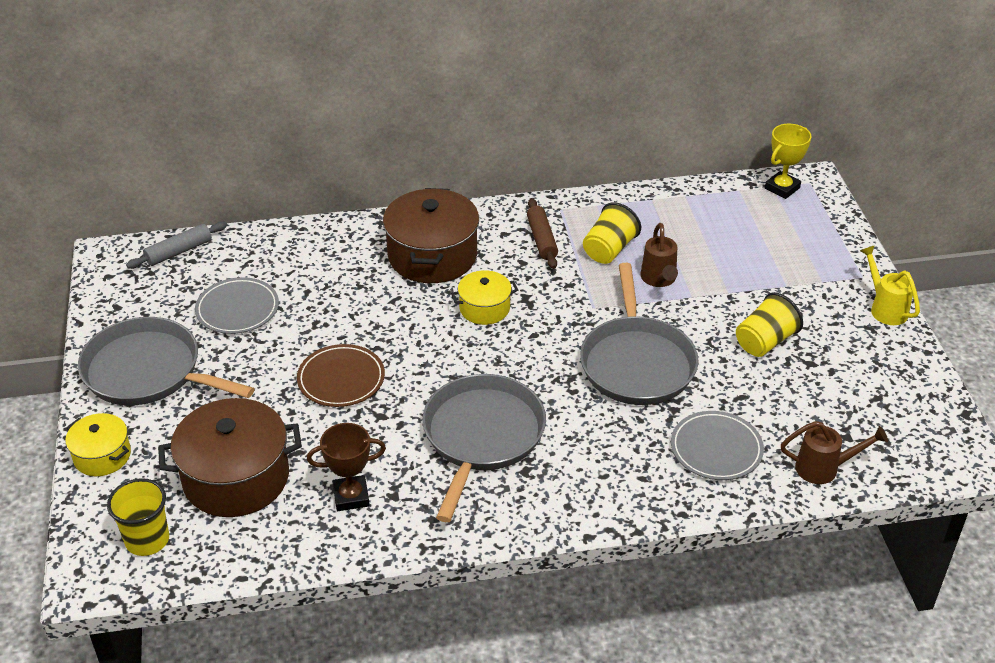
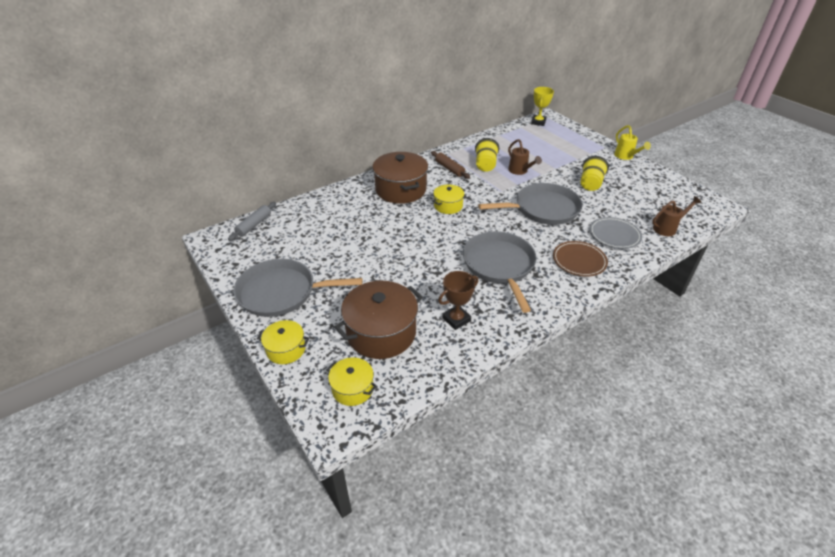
camera: 25 degrees left, 0 degrees up
(147, 540) = (352, 388): yellow cup -> yellow pot
(237, 309) = (312, 244): grey plate -> none
(341, 379) = (400, 261): brown plate -> brown plate (579, 261)
(637, 363) = (543, 209): grey pan -> grey pan turned 75 degrees counterclockwise
(885, 308) = (626, 156): yellow watering can -> yellow watering can turned 150 degrees counterclockwise

